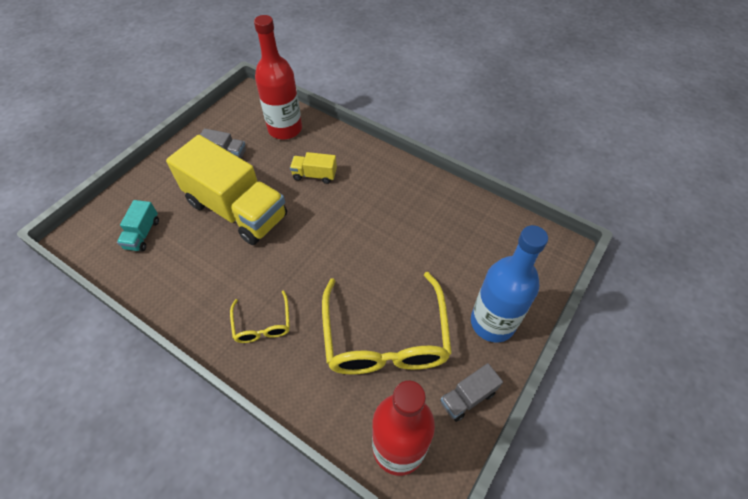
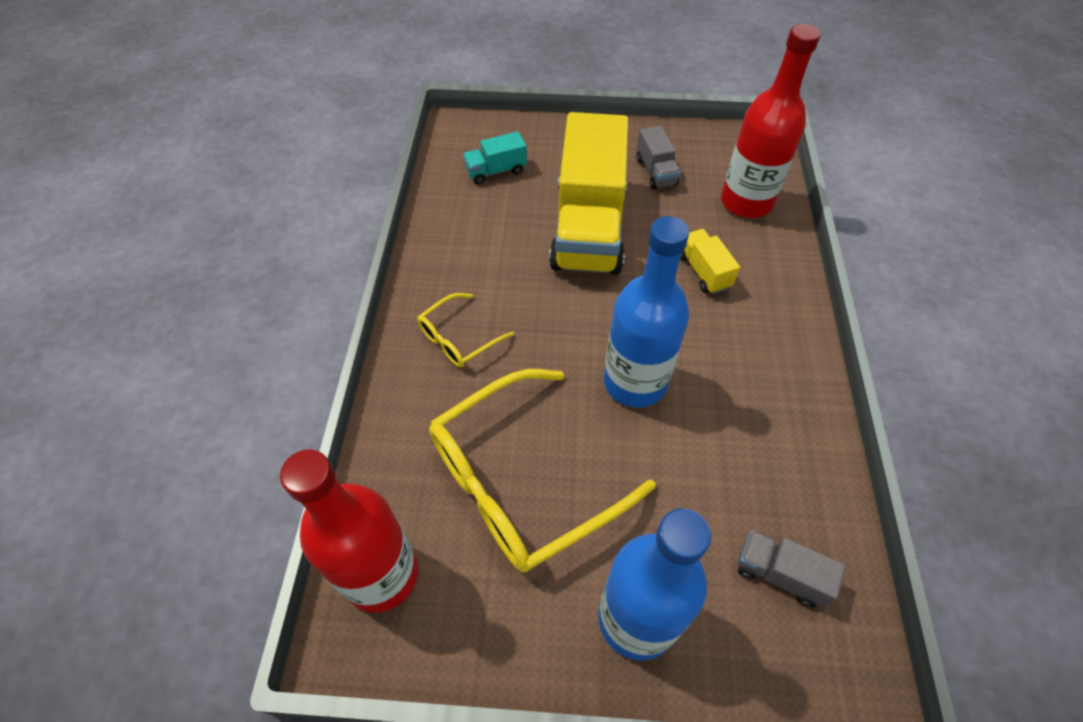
camera: 60 degrees right, 0 degrees up
(361, 247) = (635, 382): none -> blue bottle
(467, 397) = (496, 635): grey truck -> grey truck (780, 574)

